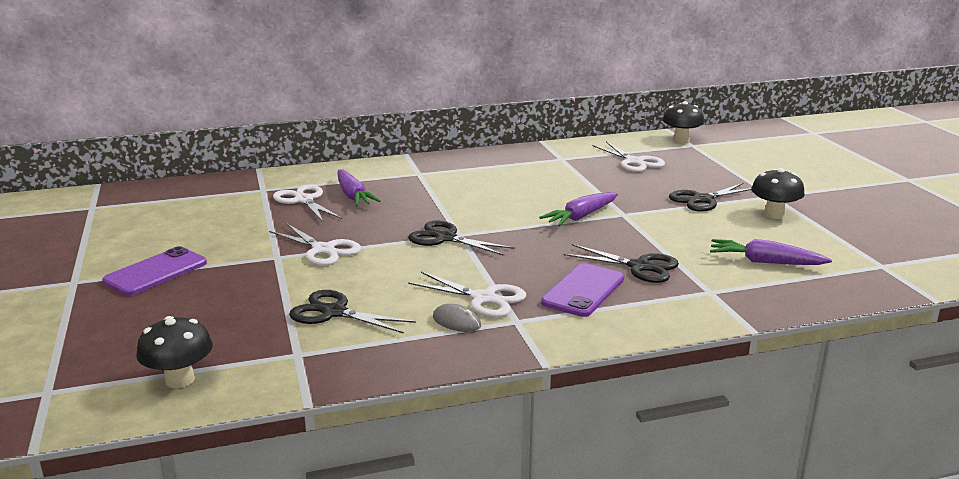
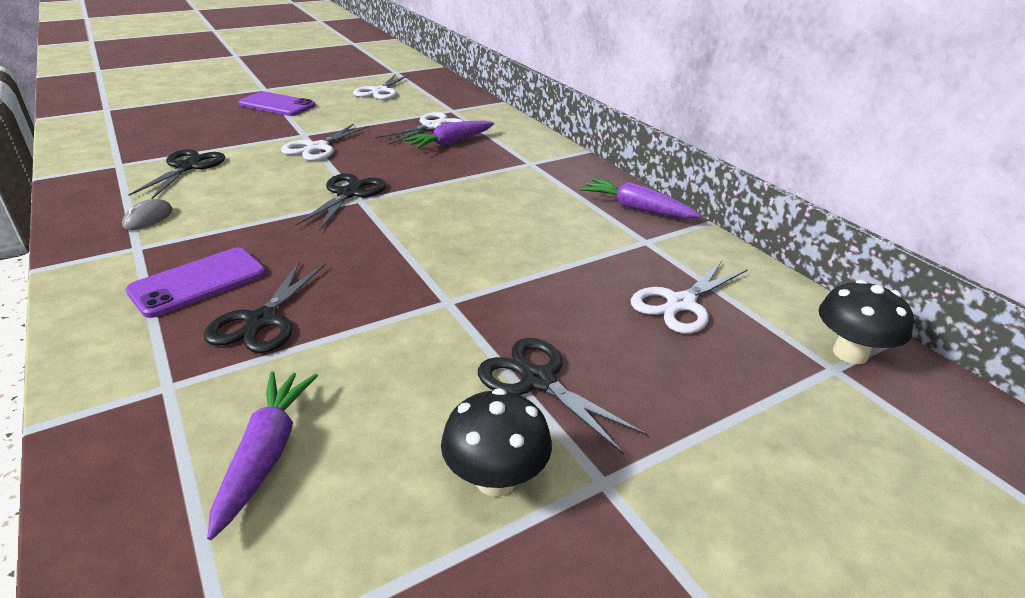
camera: 75 degrees right, 10 degrees up
(180, 380) = (100, 137): black mushroom -> none
(483, 298) = (195, 226): white scissors -> white scissors (380, 91)
(581, 217) = (428, 268): purple carrot -> purple carrot (636, 208)
(583, 291) = (198, 282): purple phone -> purple phone turned 60 degrees counterclockwise

